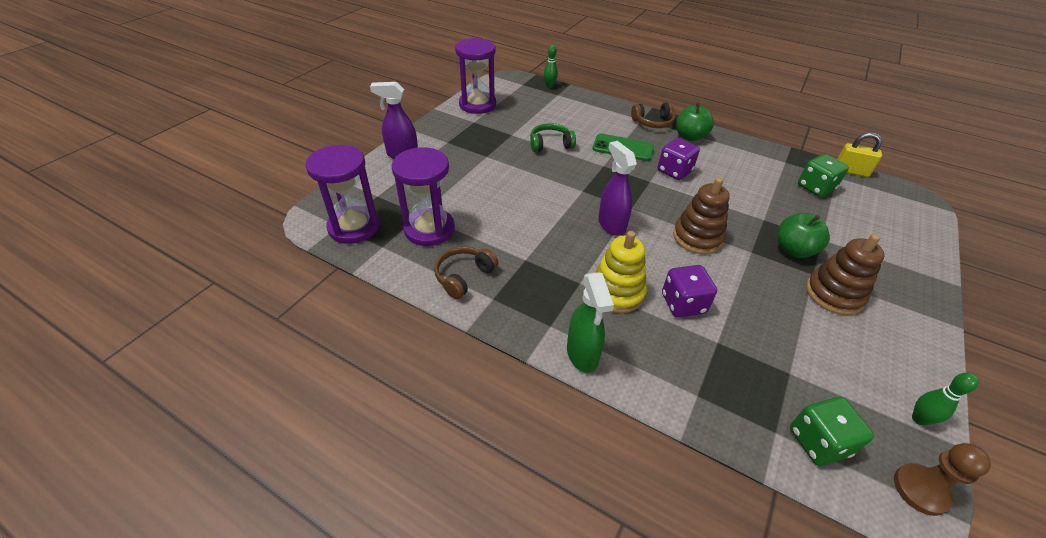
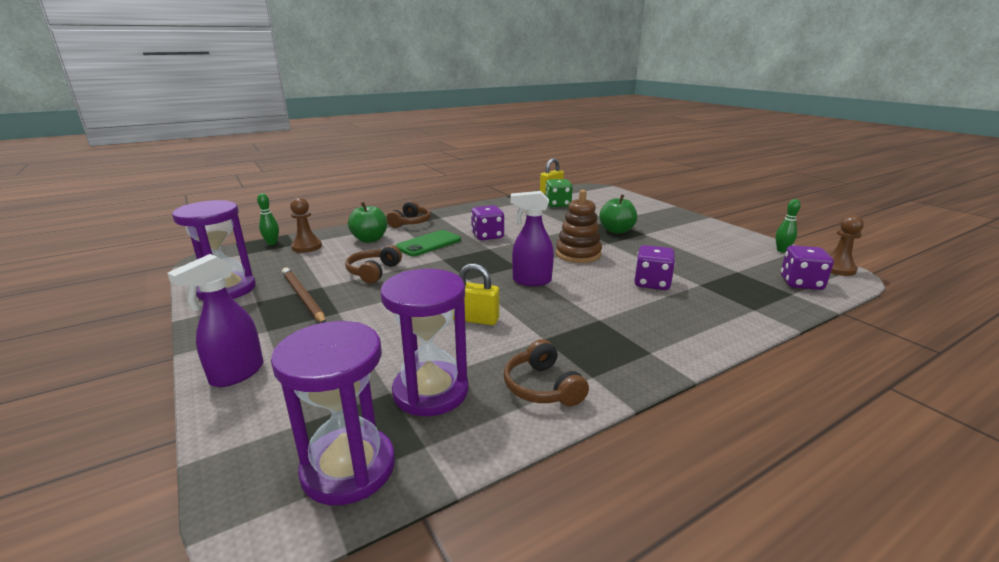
camera: 60 degrees left, 20 degrees down
(492, 134) = (303, 297): none -> brown pencil
(525, 217) = (475, 319): none -> yellow padlock
(550, 144) = (373, 272): green headphones -> brown headphones
(559, 101) = (307, 247): none -> brown pawn
(582, 355) = (696, 346): green spray bottle -> none
(616, 292) = (622, 305): yellow stacking toy -> none
(690, 137) = (450, 217): green apple -> green apple (370, 239)
(818, 442) = (801, 283): green dice -> purple dice
(834, 294) = (667, 235): brown stacking toy -> none

